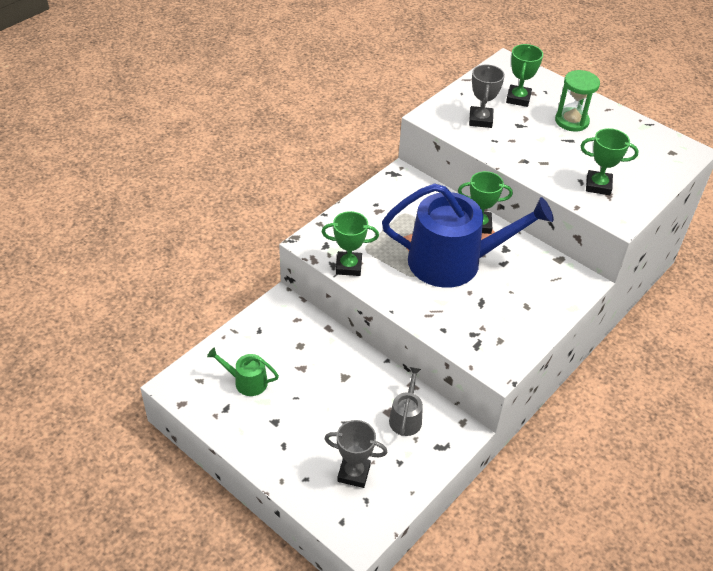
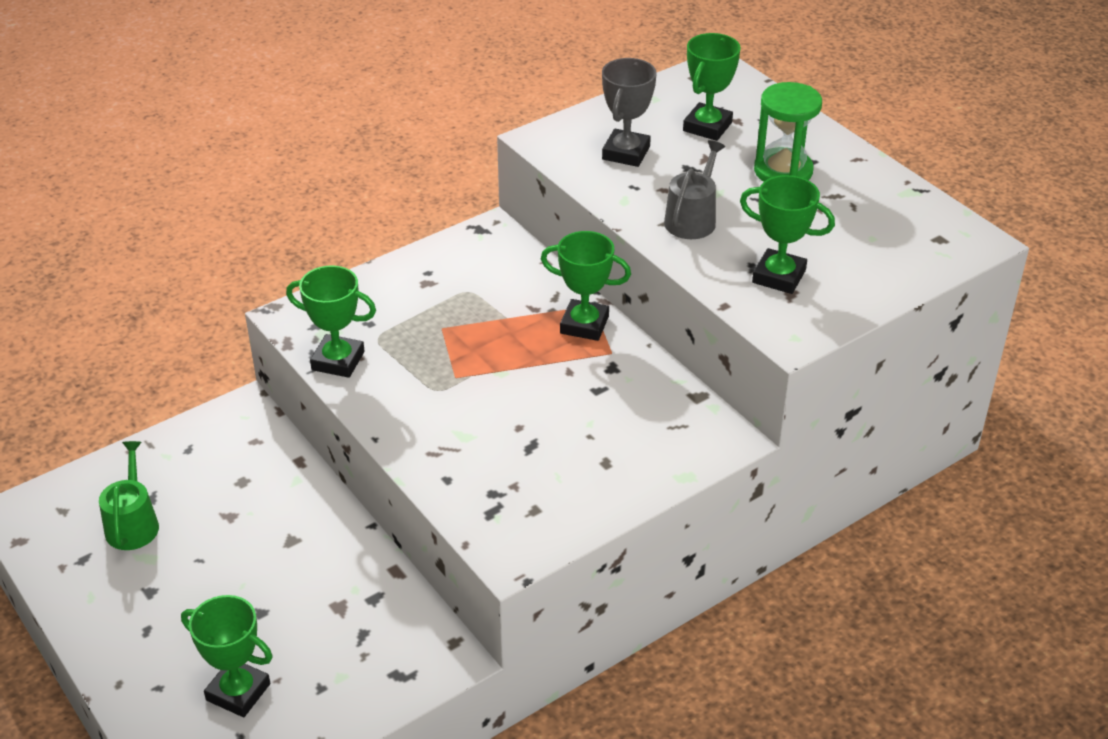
camera: 15 degrees right, 5 degrees down
(246, 382) = (133, 523): green watering can -> green watering can turned 60 degrees clockwise
(354, 473) = (238, 692): grey trophy -> green trophy
(406, 417) = (363, 619): grey watering can -> grey watering can (692, 219)
(454, 262) = (515, 376): blue watering can -> none

